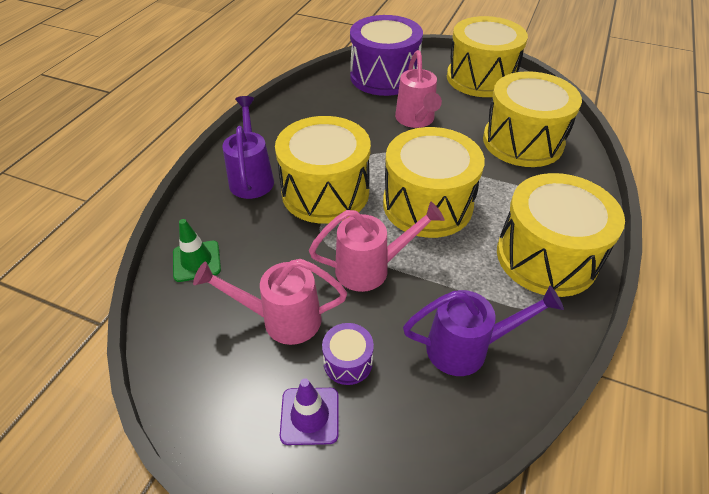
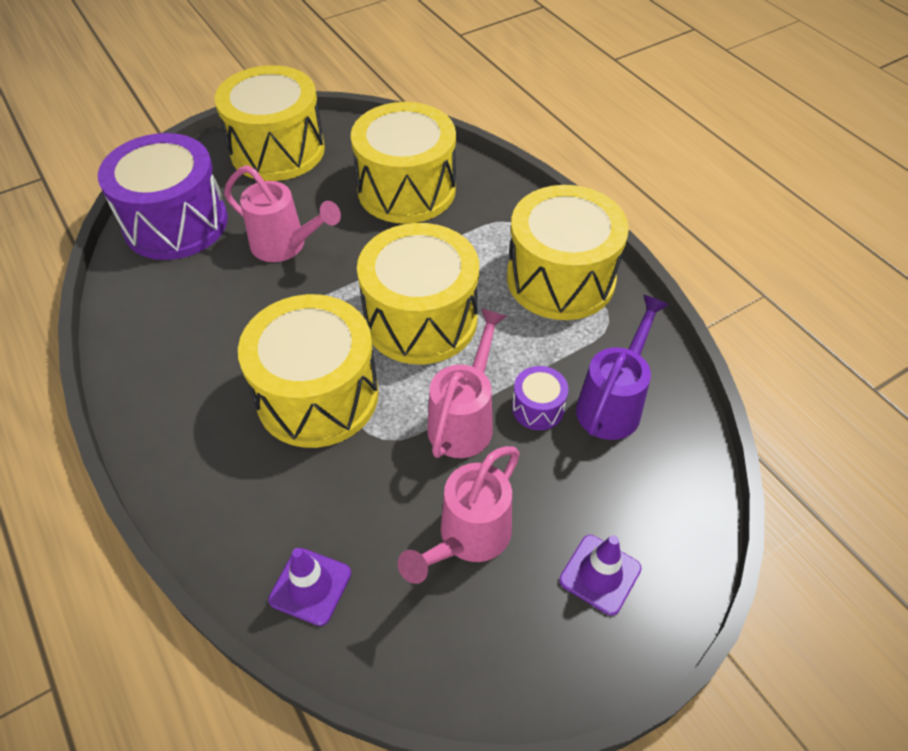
camera: 55 degrees left, 5 degrees up
(196, 261) = (310, 586): green traffic cone -> purple traffic cone
(252, 177) = (219, 456): purple watering can -> none
(348, 362) = (562, 507): purple drum -> purple drum (538, 408)

